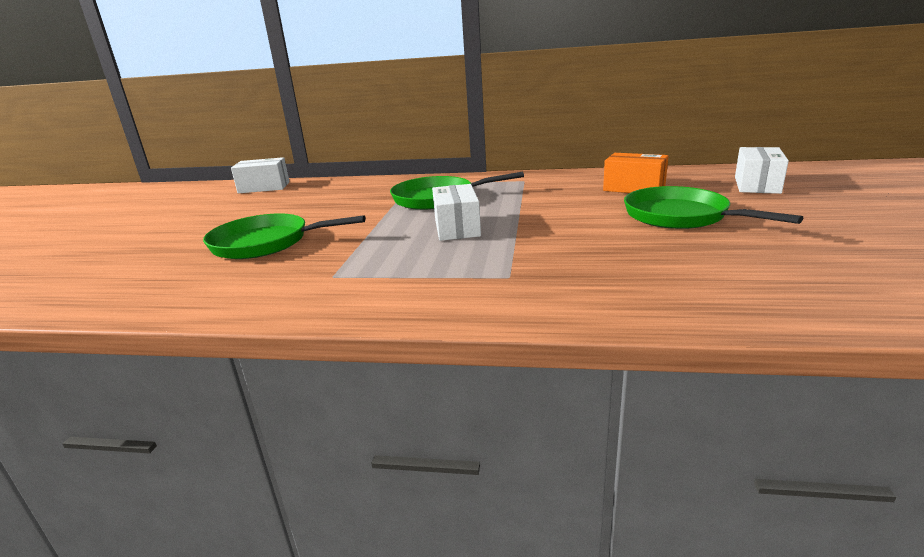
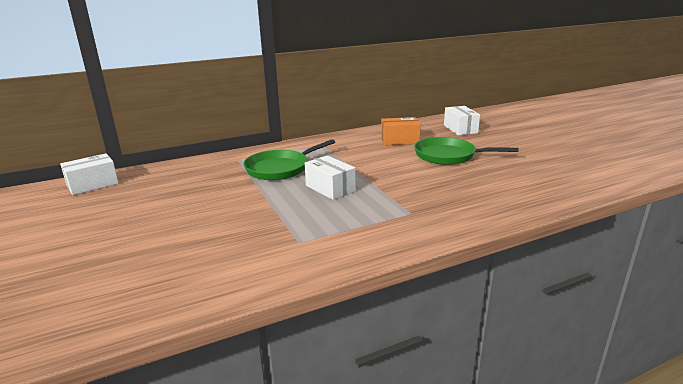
camera: 35 degrees left, 0 degrees up
(266, 243) = (196, 232): green pan -> none

